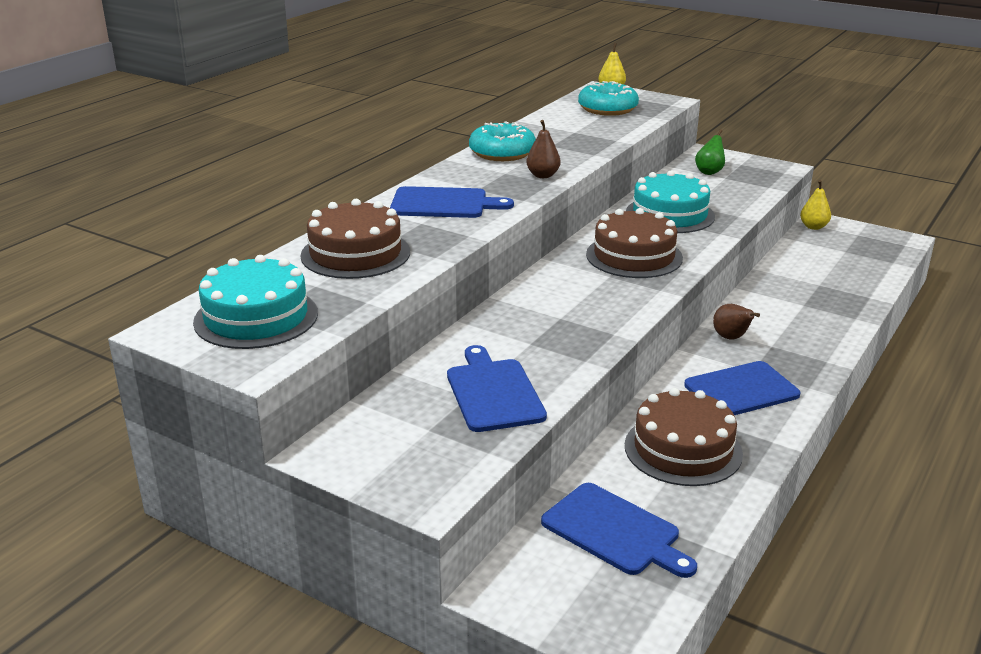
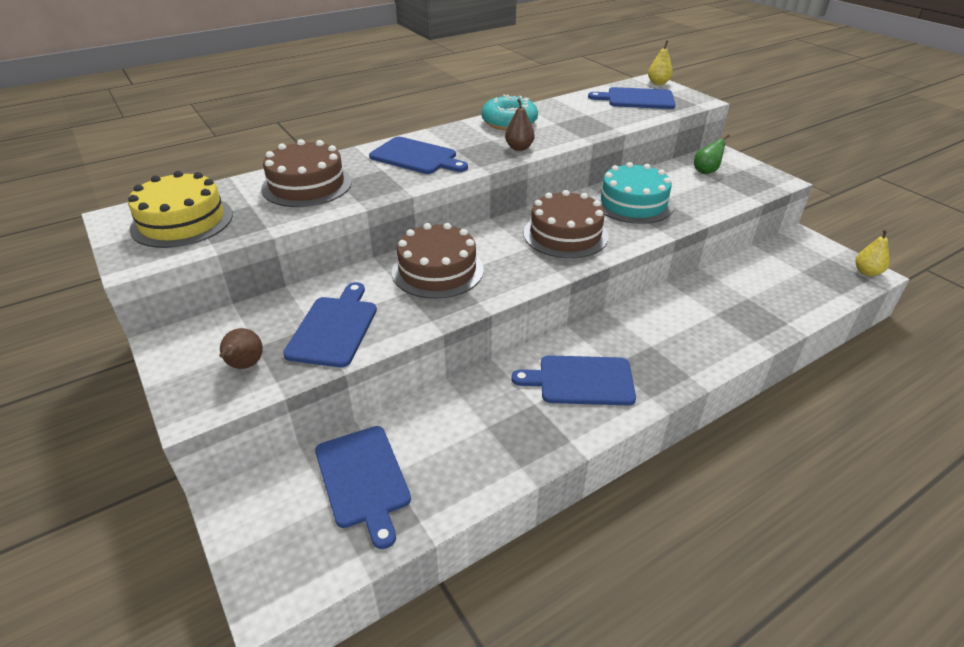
camera: 25 degrees right, 10 degrees up
(256, 317) = (182, 221): turquoise cake -> yellow cake
(607, 109) = (637, 99): turquoise donut -> blue cutting board
(683, 449) = (486, 421): brown cake -> brown cake (437, 270)
(731, 338) = (621, 328): brown pear -> brown pear (244, 366)
(813, 227) = (790, 241): yellow pear -> yellow pear (867, 272)

